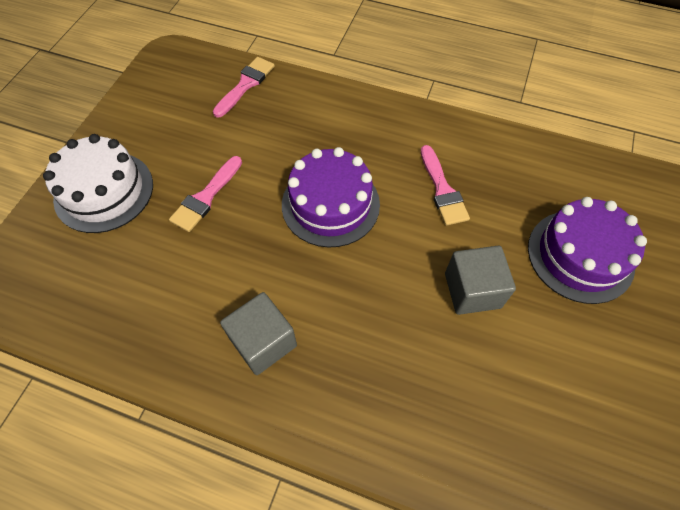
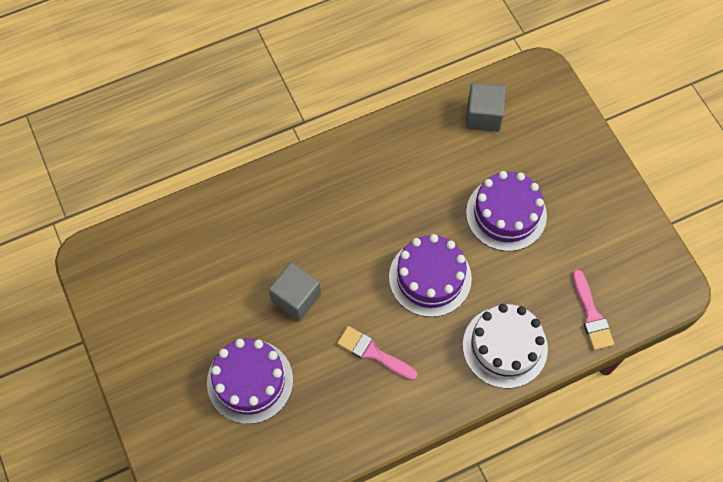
camera: 135 degrees right, 5 degrees up
(104, 191) = (566, 164): white cake -> white cake (505, 347)
(205, 197) = (506, 214): pink brush -> purple cake
(263, 342) = (378, 171): grey cube -> grey cube (483, 116)

